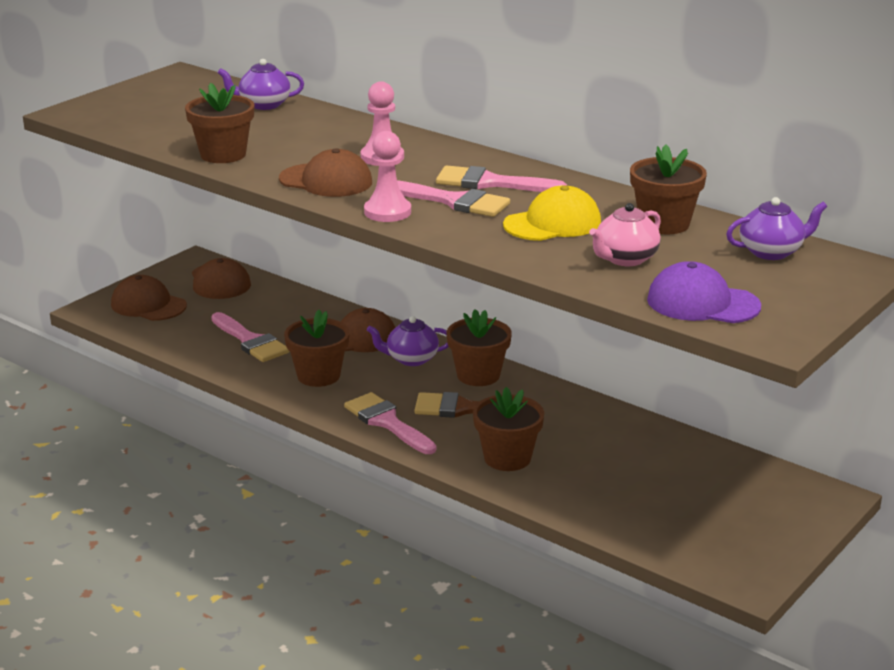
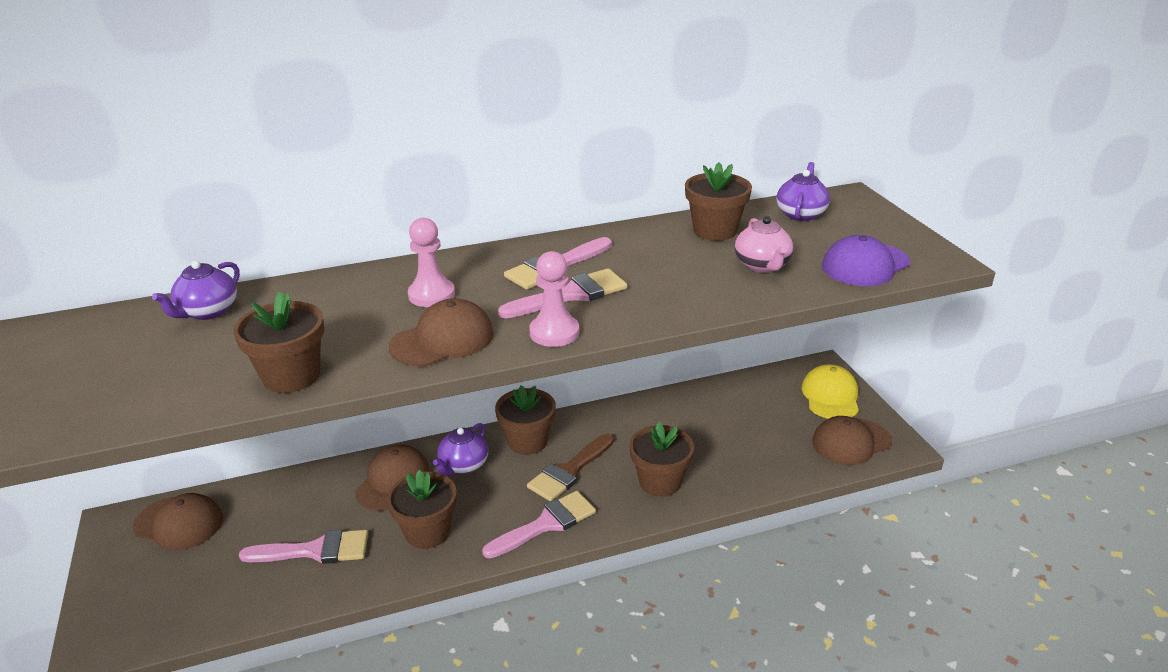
camera: 55 degrees left, 5 degrees up
(148, 305) = (148, 597): brown cap -> brown cap (851, 442)
(387, 422) = (546, 524): pink brush -> pink brush turned 150 degrees clockwise
(552, 223) = (666, 270): yellow cap -> yellow cap (830, 396)

